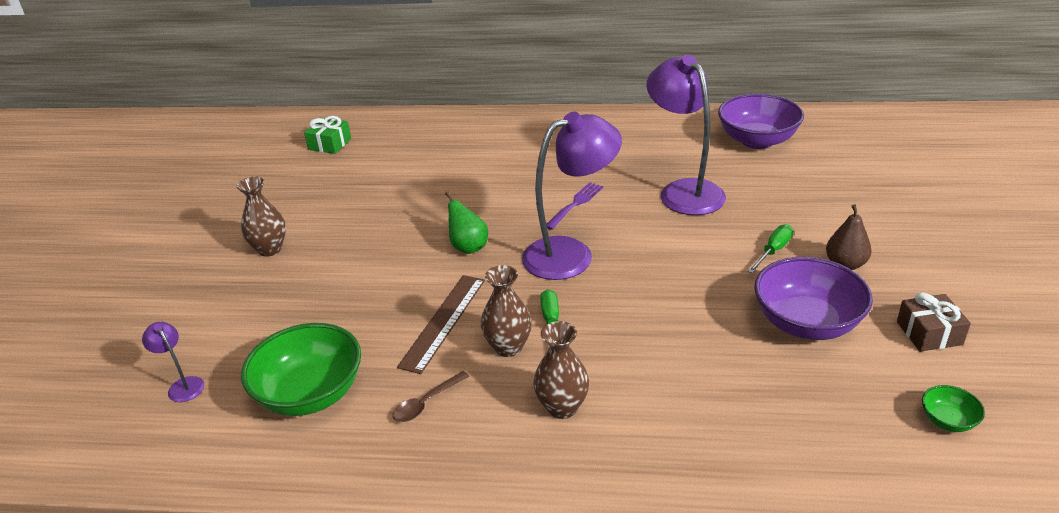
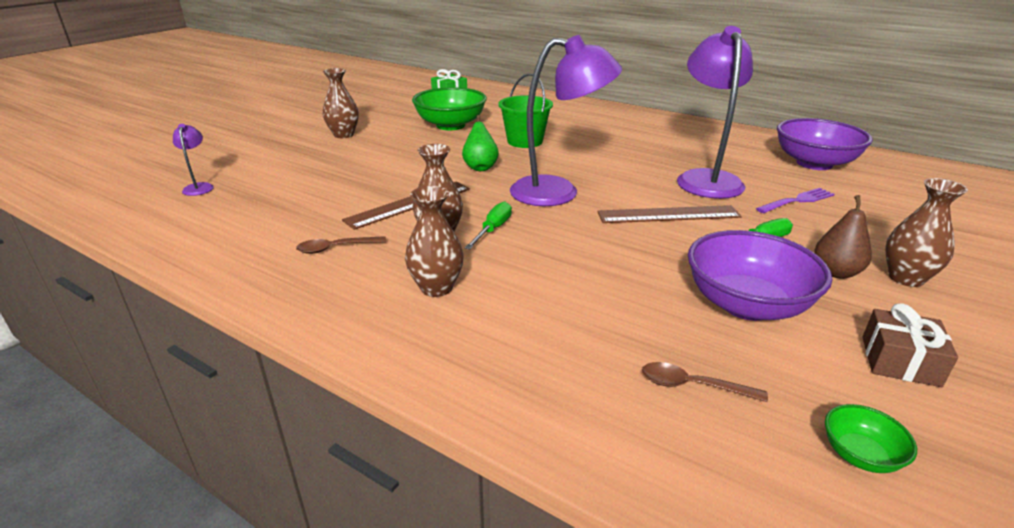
camera: 25 degrees right, 5 degrees down
(311, 394) = (266, 216): green bowl -> green bowl (450, 125)
(480, 194) = (525, 141): none -> green bucket
(575, 204) = (596, 164): purple fork -> purple fork (797, 201)
(685, 247) = (668, 215): none -> brown ruler
(820, 413) = (692, 386): none -> brown spoon
(892, 252) = (906, 278): none -> brown vase

